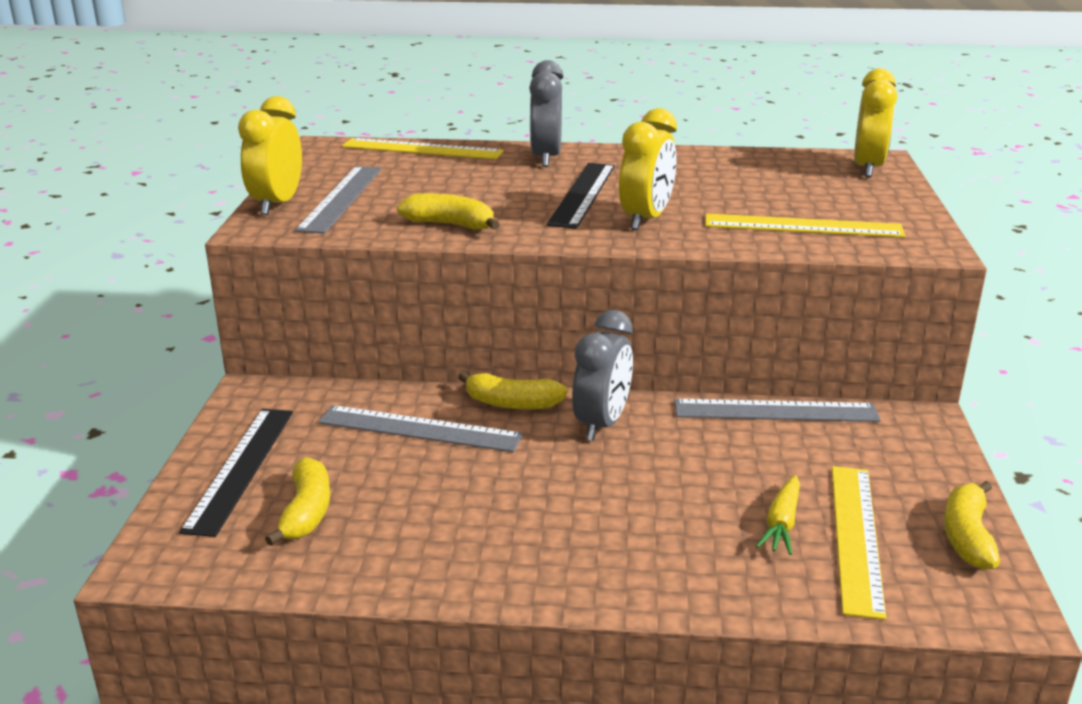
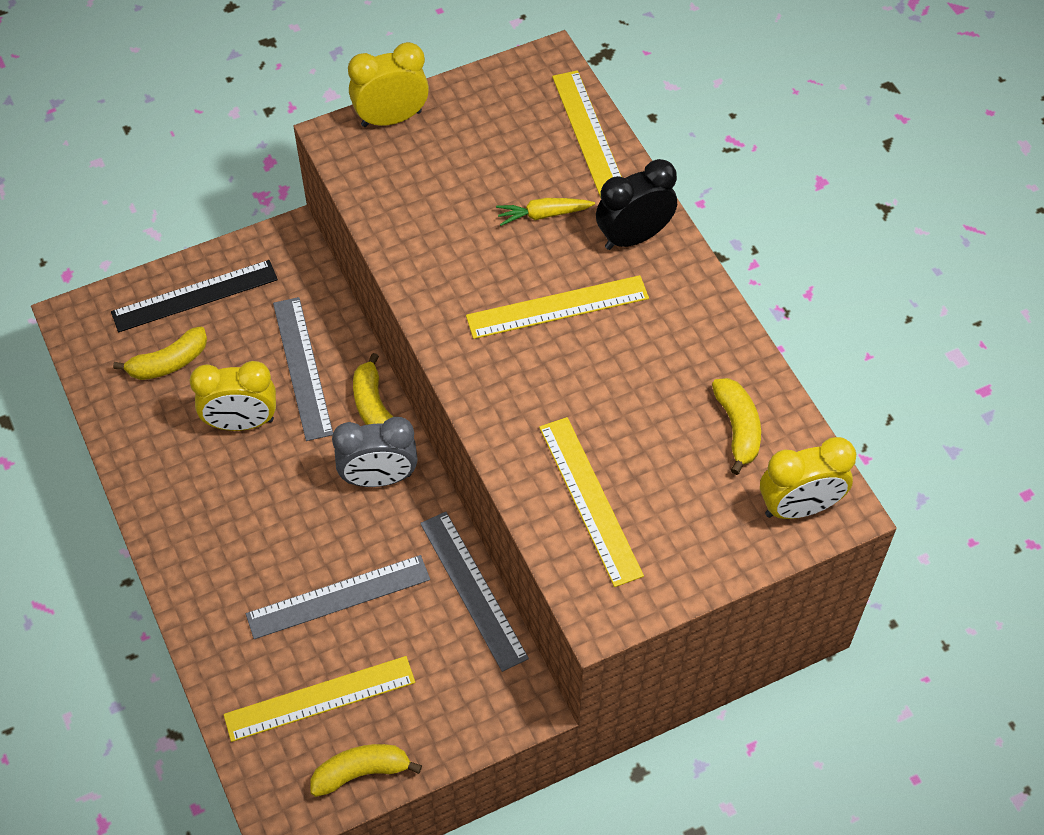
camera: 60 degrees right, 30 degrees up
(341, 198) = (432, 150): grey ruler -> grey ruler (338, 597)
(450, 225) = (424, 251): yellow banana -> yellow banana (737, 428)
(546, 158) = (633, 237): grey clock -> black clock
(582, 194) = (557, 307): black ruler -> yellow ruler
(646, 219) = (527, 378): yellow clock -> yellow clock (241, 423)
(781, 523) = (310, 646): yellow carrot -> yellow carrot (543, 215)

